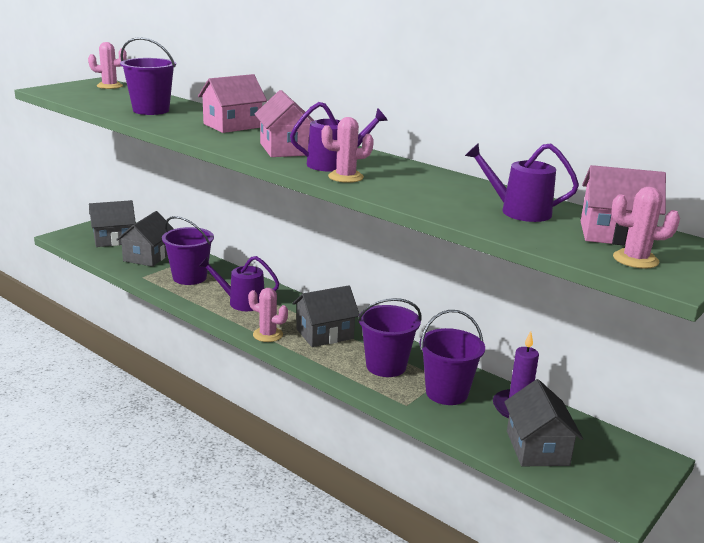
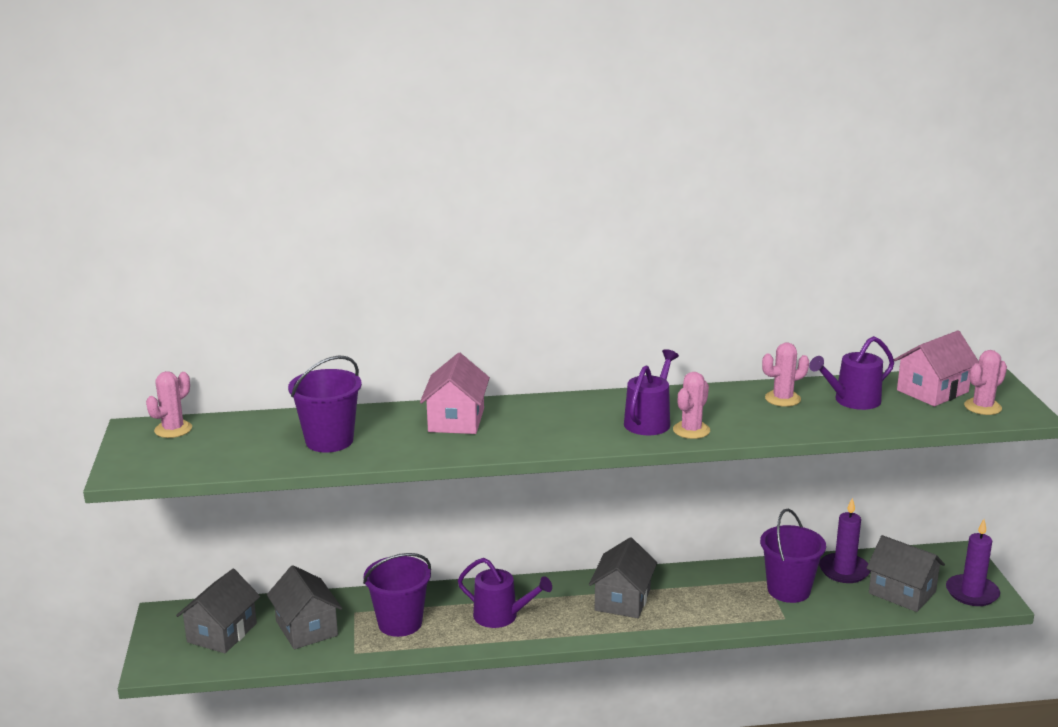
camera: 45 degrees left, 0 degrees up
(242, 302) = (501, 616): purple watering can -> purple watering can turned 120 degrees counterclockwise
(268, 335) = (585, 631): pink cactus -> pink cactus (782, 399)
(286, 149) = (574, 424): pink house -> none
(386, 366) = (715, 597): purple bucket -> none
(604, 487) = (972, 593): none -> purple candle

